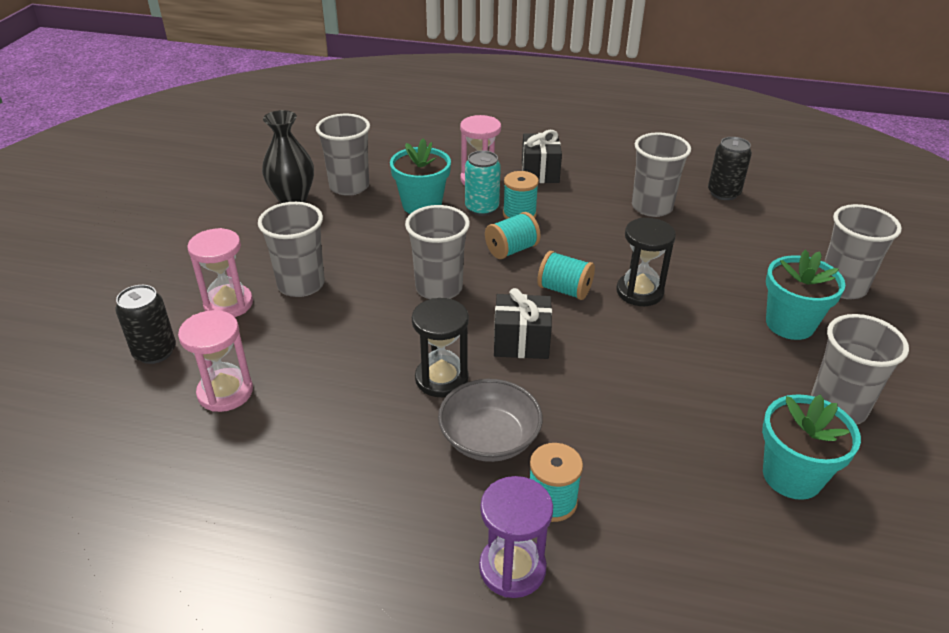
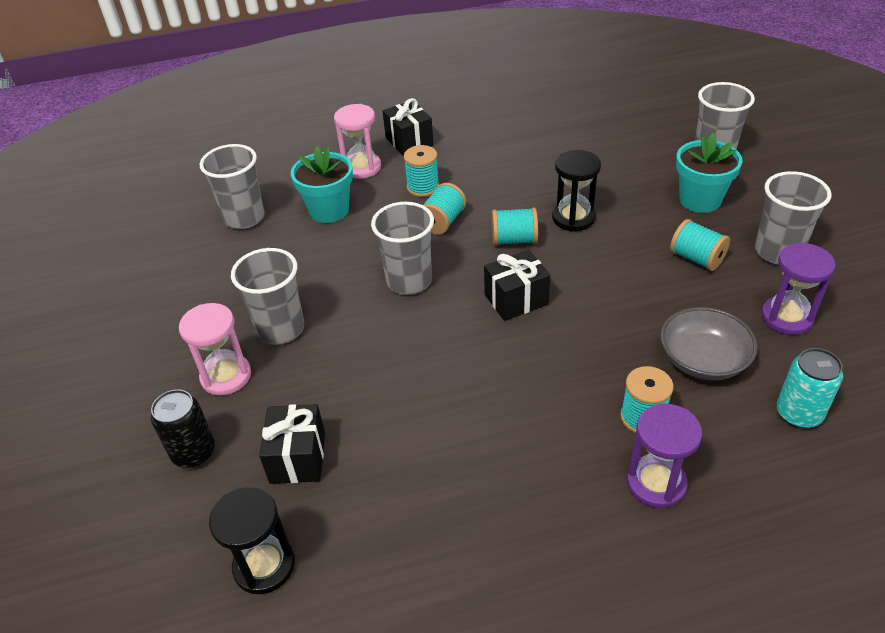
camera: 25 degrees left, 5 degrees up
(225, 392) = (298, 457): pink hourglass -> black gift
(293, 199) = (198, 250): black vase -> none
(441, 379) = (477, 359): black hourglass -> black hourglass (264, 565)
(482, 208) = (385, 193): turquoise can -> turquoise can (798, 413)
(489, 438) = (556, 391): grey bowl -> grey bowl (703, 360)
(652, 207) = (526, 140): grey cup -> none
(723, 193) = (572, 108): black can -> none
(737, 378) = (696, 259): none -> turquoise spool
(792, 476) = (786, 317): turquoise flower pot -> purple hourglass

